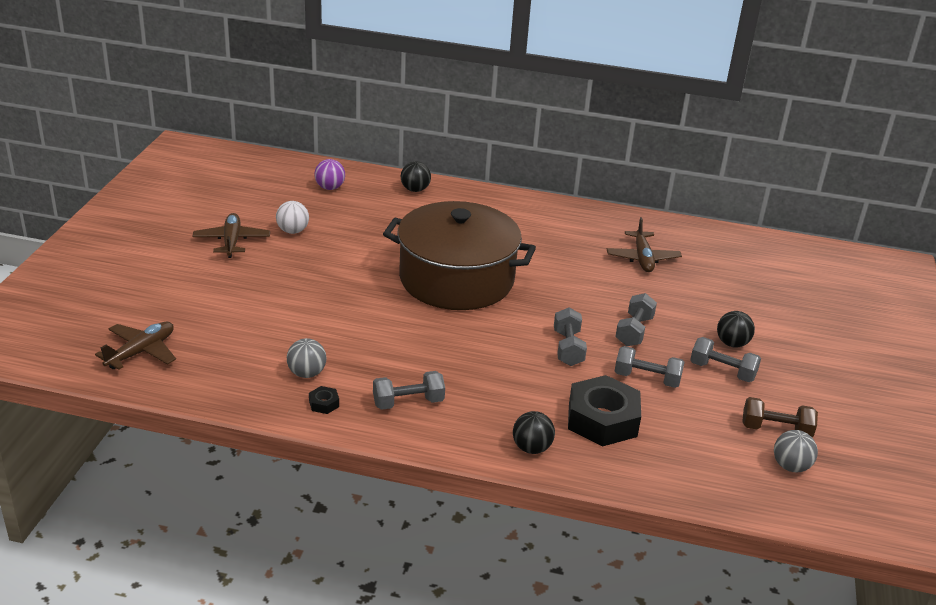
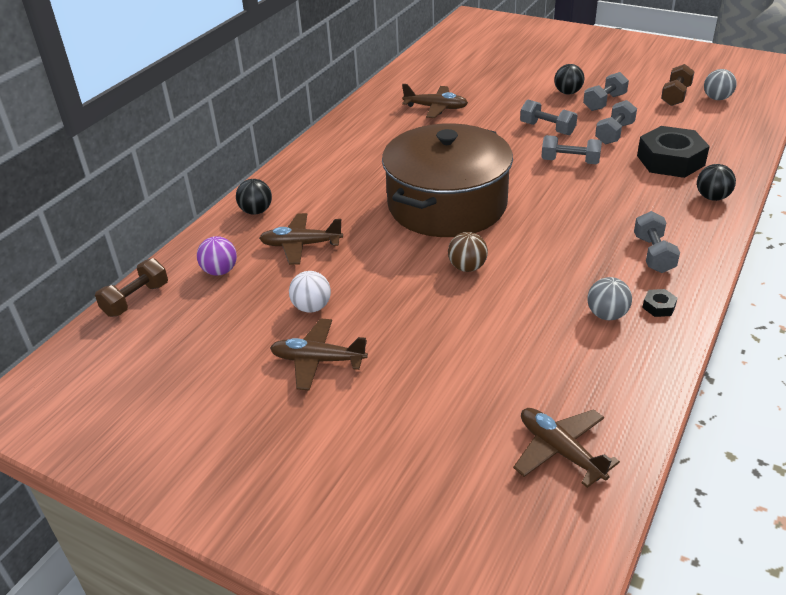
camera: 70 degrees left, 5 degrees up
(289, 163) = (136, 300): none -> brown dumbbell
(360, 297) = (467, 267): none -> brown ball
(372, 216) = (301, 245): none -> brown plane

